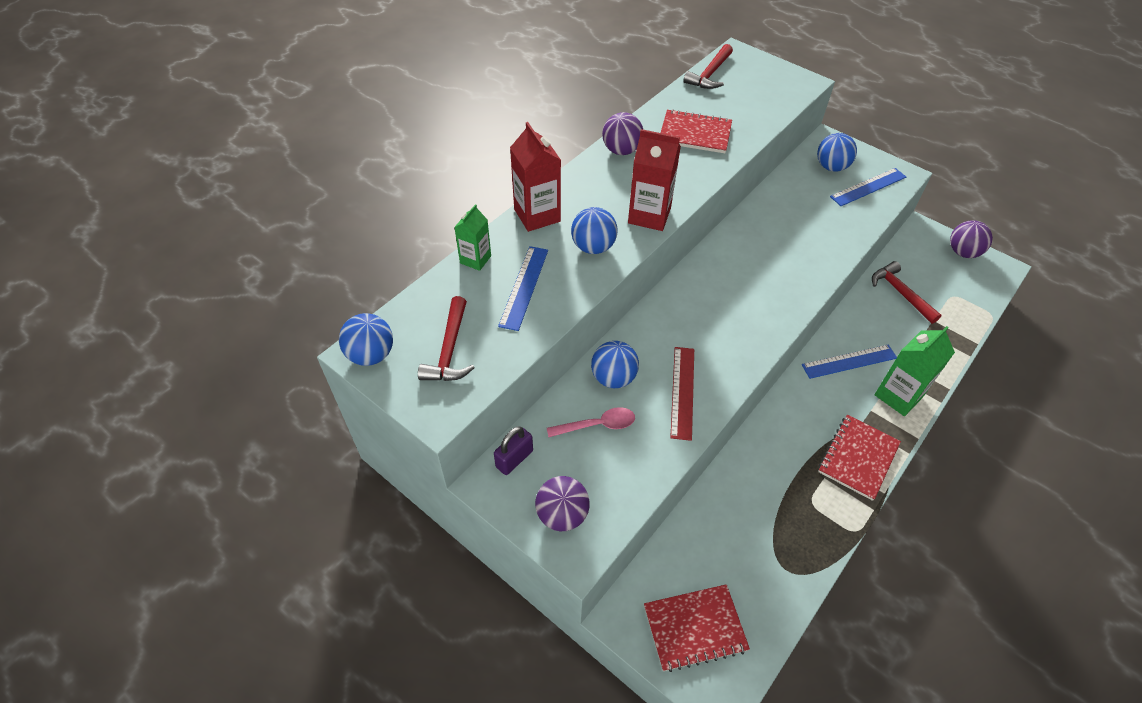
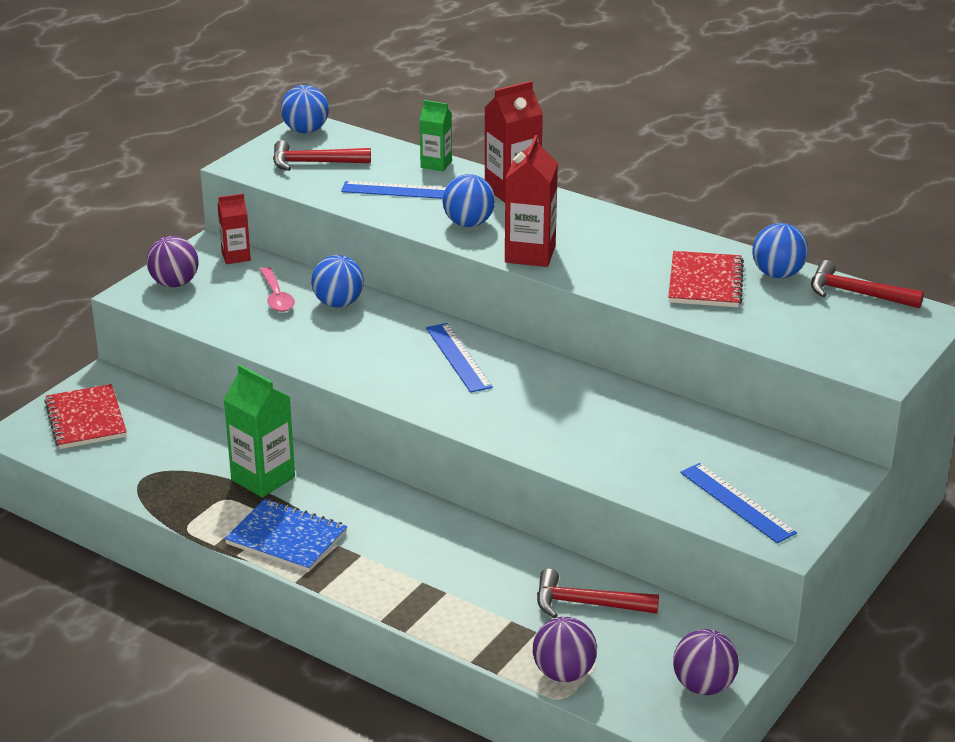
camera: 85 degrees right, 20 degrees down
(514, 459) = (236, 256): purple padlock -> red carton
(621, 150) = (648, 234): purple ball -> purple ball (564, 673)
(682, 392) = (322, 344): red ruler -> none
(831, 167) = (773, 470): blue ball -> blue ball (777, 274)
(849, 361) = (442, 543): blue ruler -> blue ruler (458, 357)
(858, 458) = (286, 538): red notebook -> blue notebook
(898, 396) = (387, 581): green carton -> green carton (263, 478)
(900, 293) = (587, 604): red hammer -> red hammer turned 135 degrees counterclockwise

